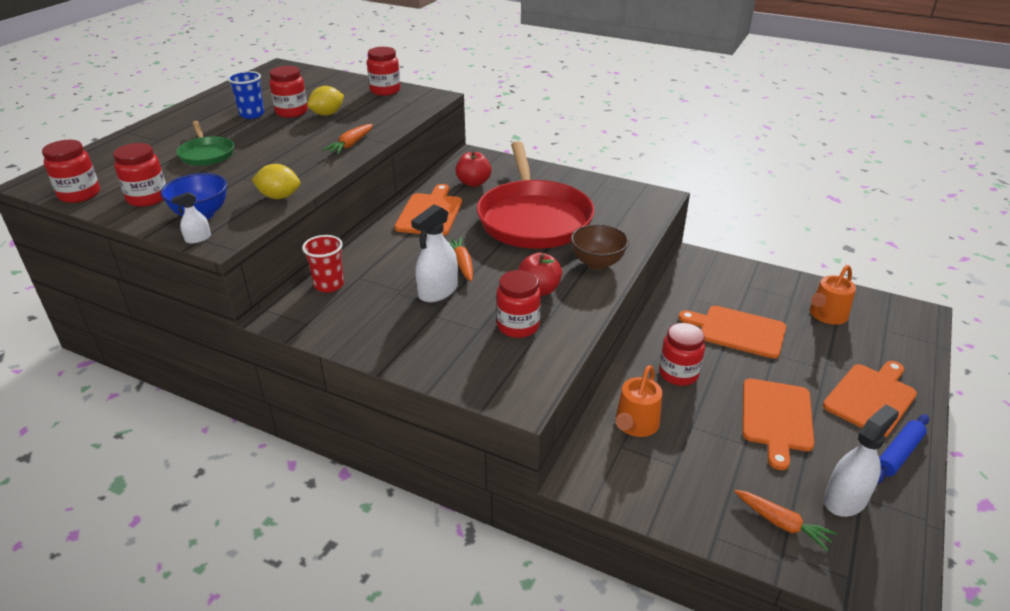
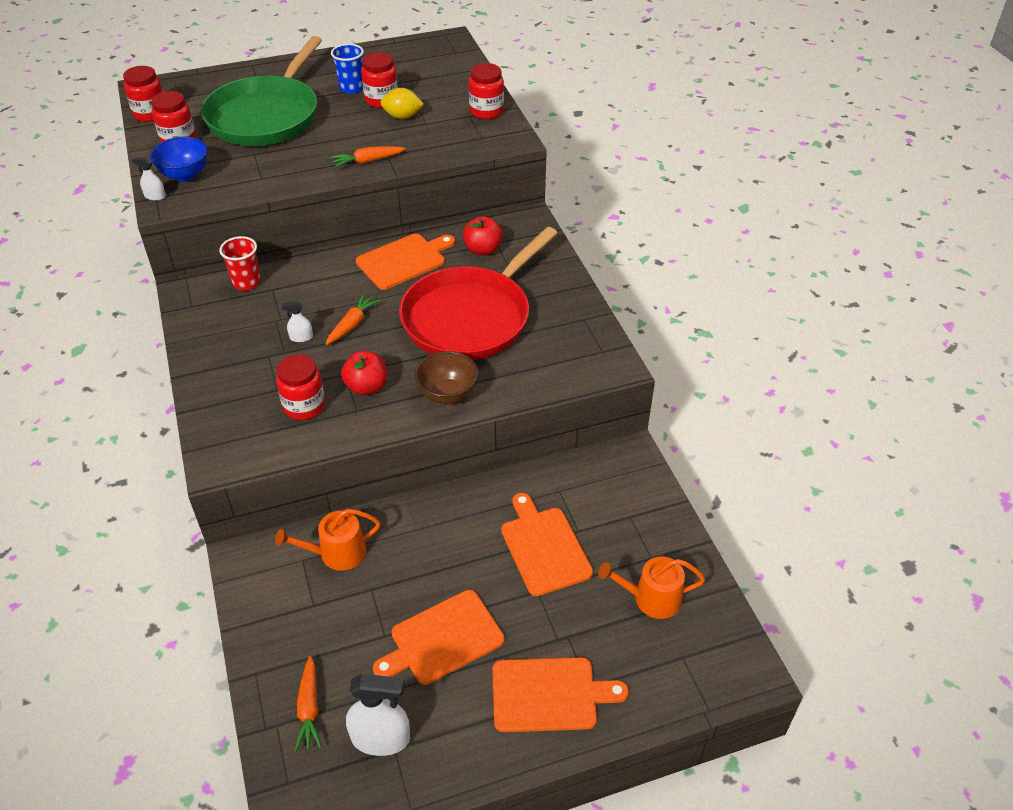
camera: 45 degrees right, 10 degrees up
(206, 154) = (266, 116): green pan -> green pan, size x2.17
(279, 197) = (248, 187): yellow lemon -> none
(438, 291) = (301, 337): white spray bottle -> white spray bottle, size x0.50
(678, 374) = (432, 542): red jar -> none
(898, 454) = (483, 751): blue rolling pin -> none

